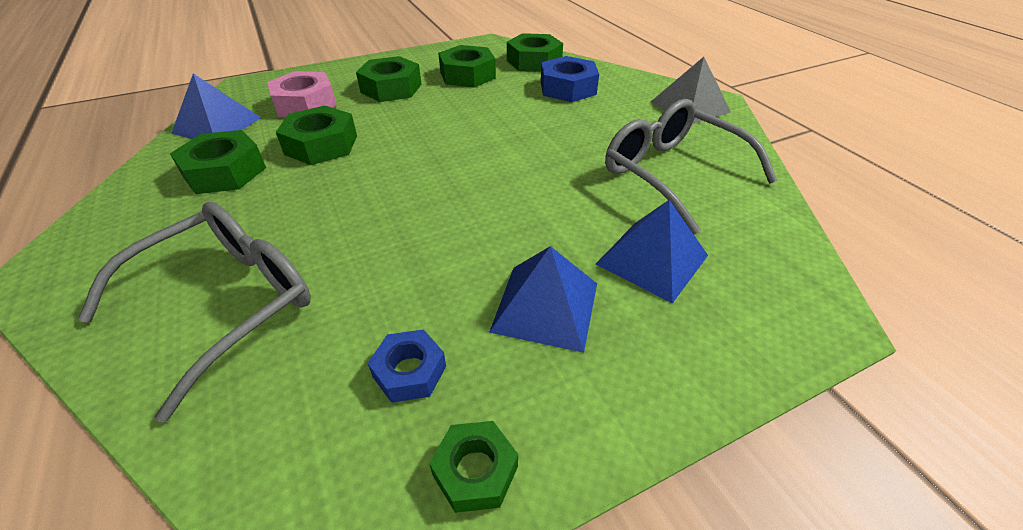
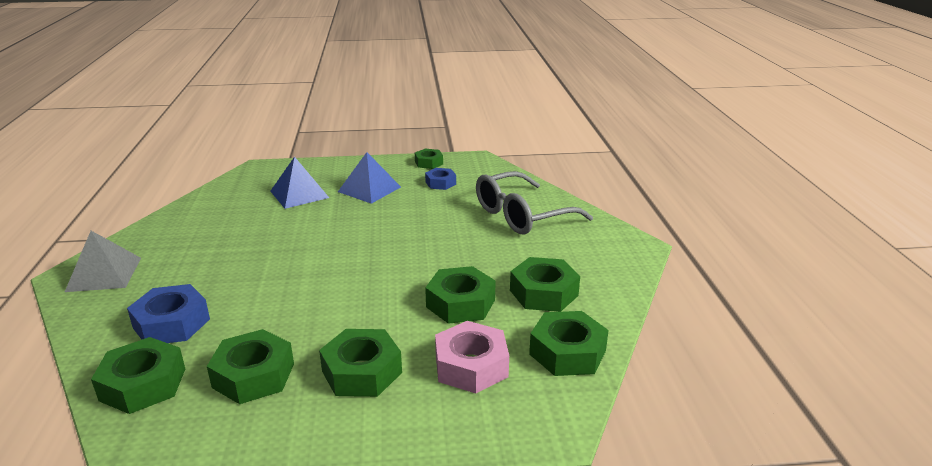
camera: 160 degrees left, 15 degrees down
(217, 125) = (567, 352): blue pyramid -> green nut
(673, 174) = (219, 227): grey glasses -> none

